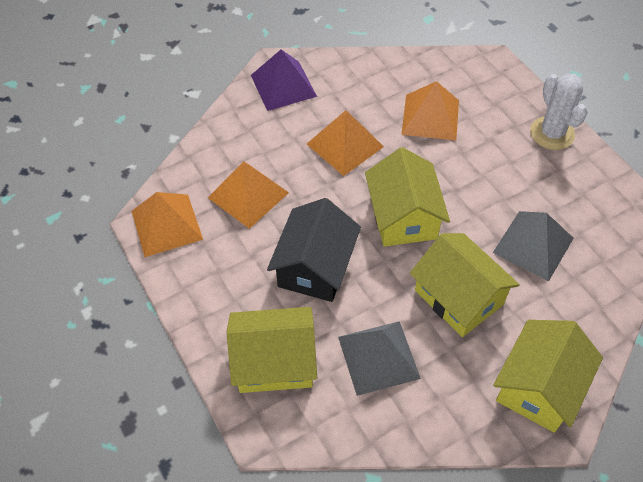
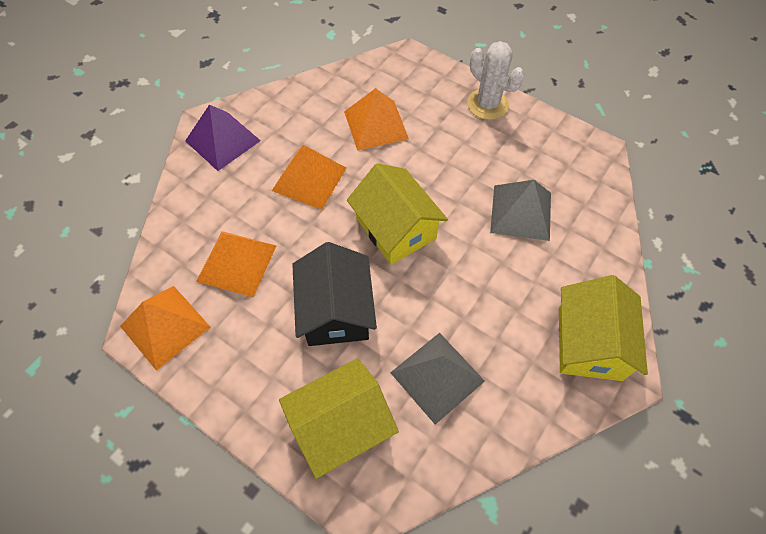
camera: 25 degrees left, 5 degrees up
(458, 297) = (481, 287): yellow house -> none

